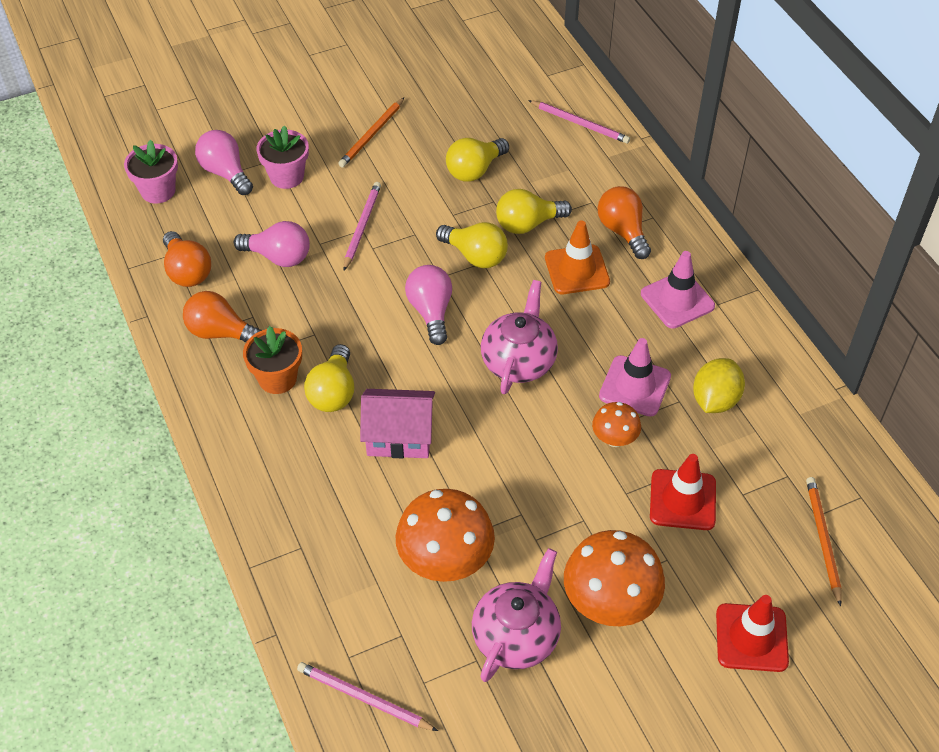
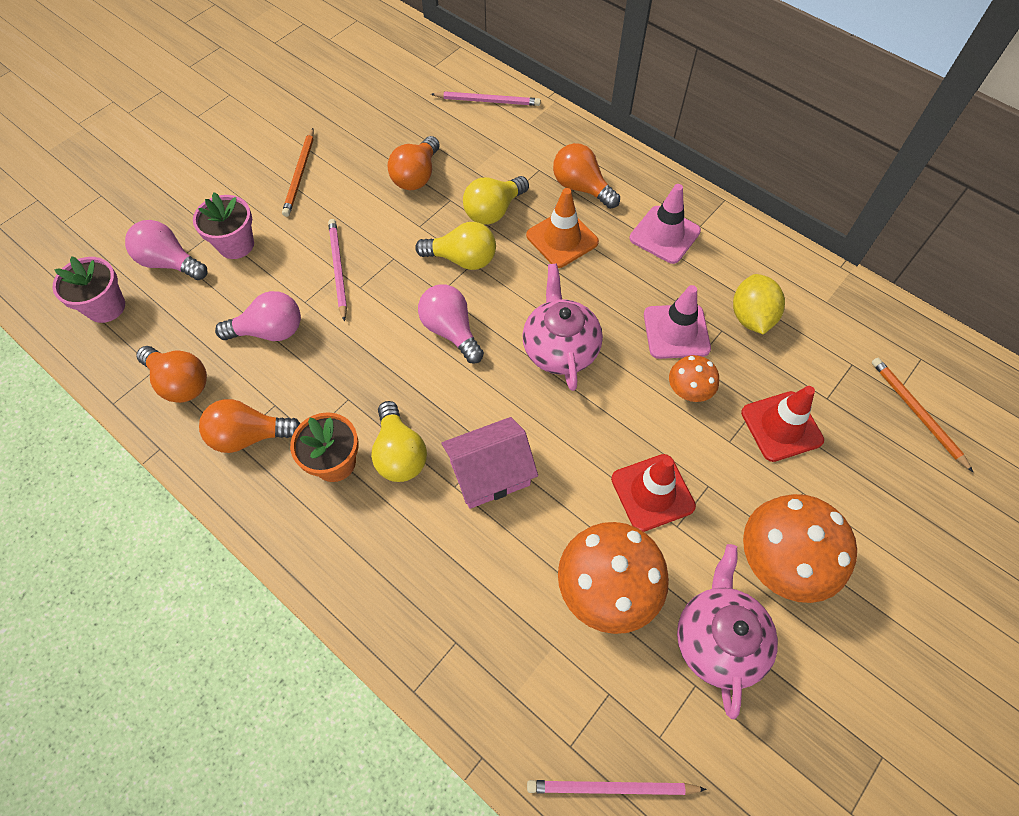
camera: 25 degrees left, 10 degrees up
(474, 170) = (416, 176): yellow light bulb -> orange light bulb
(751, 638) = (919, 538): red traffic cone -> red traffic cone (652, 492)

